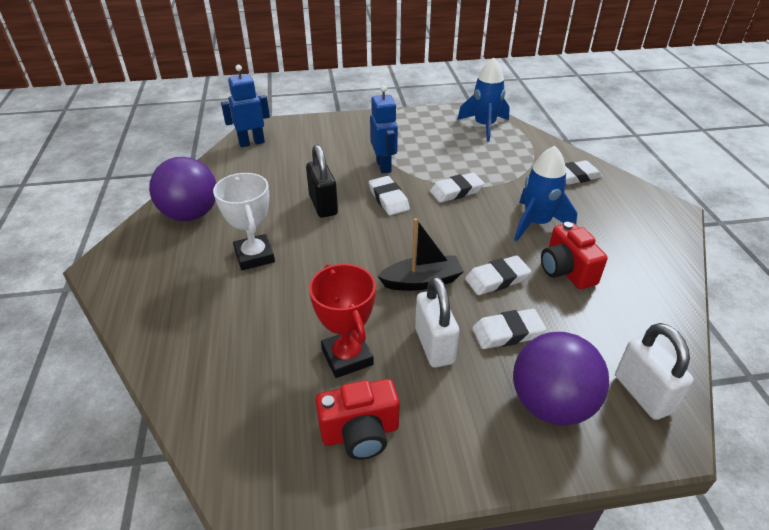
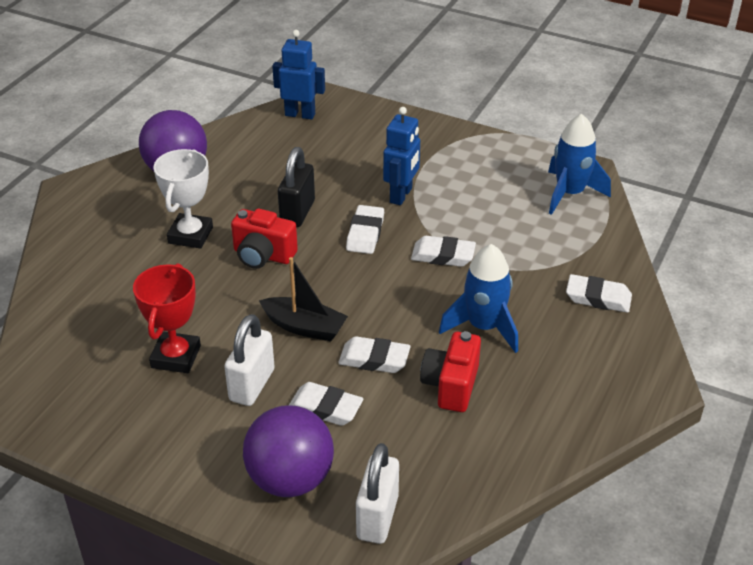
camera: 35 degrees right, 0 degrees up
(360, 433) = (127, 416): red camera -> red camera (263, 255)

